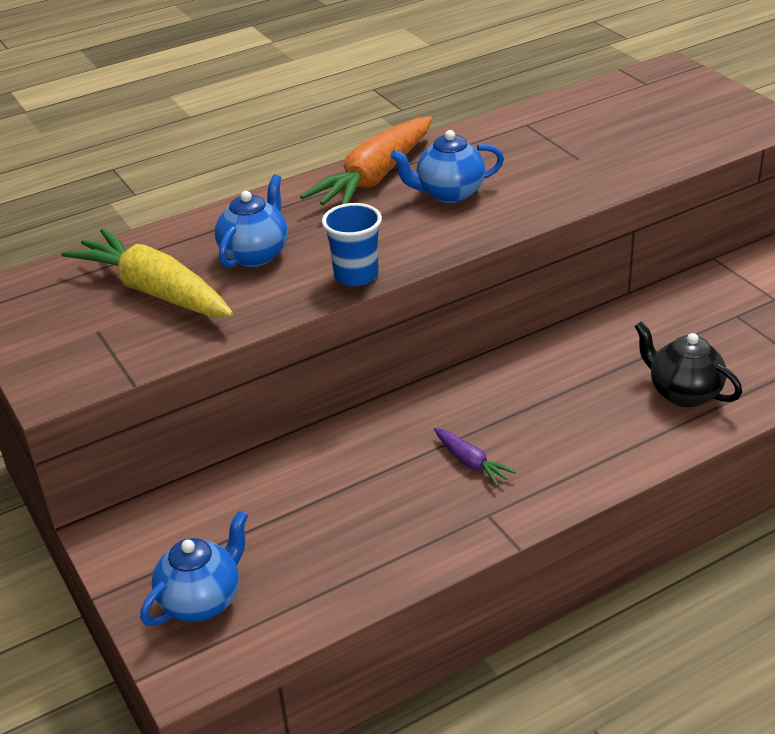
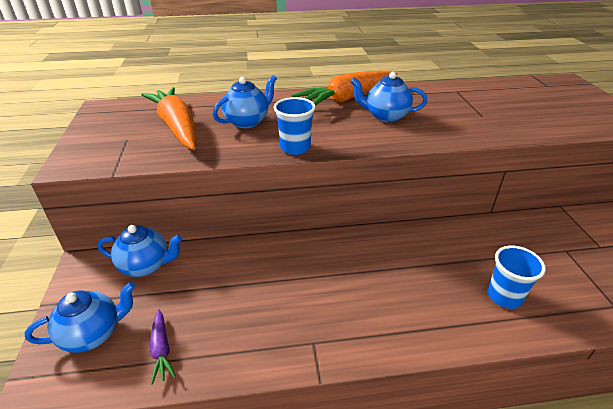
camera: 20 degrees right, 0 degrees up
(155, 291) = (177, 127): yellow carrot -> orange carrot
(201, 506) = (146, 265): none -> blue teapot
(470, 462) = (325, 296): purple carrot -> purple carrot (161, 349)
(683, 393) = (504, 296): black teapot -> blue cup

